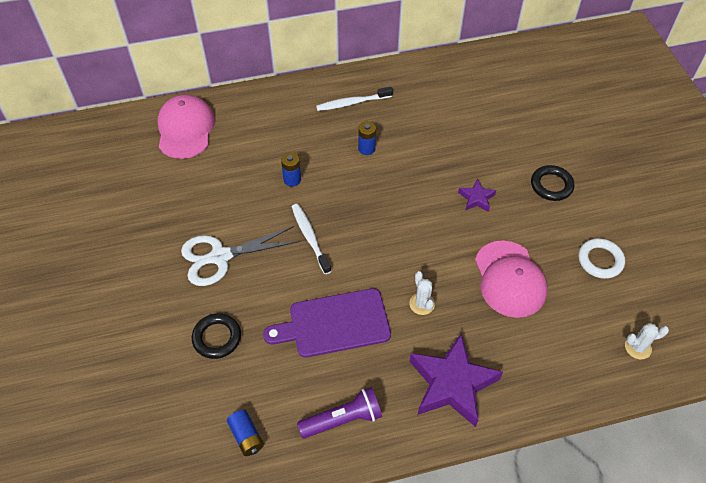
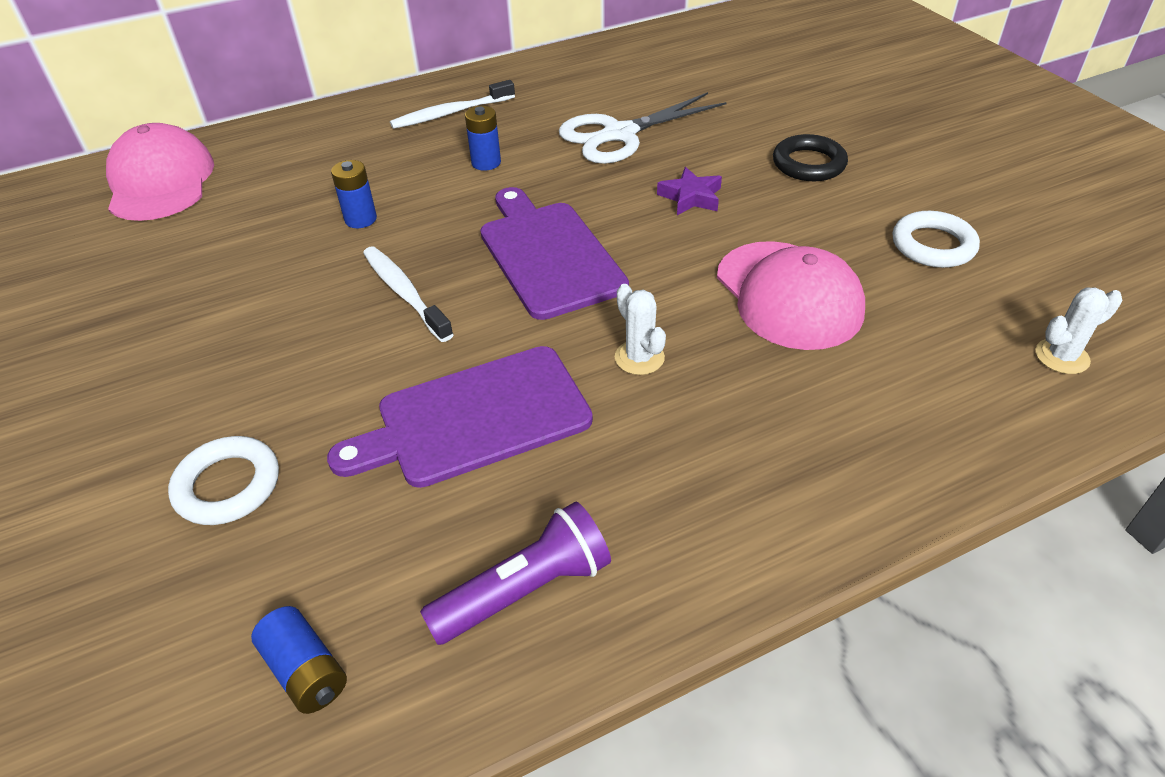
camera: 10 degrees left, 10 degrees down
(217, 338) = (228, 485): black ring -> white ring
(220, 257) = (231, 348): white scissors -> white scissors (620, 134)
(389, 226) = (548, 255): none -> purple cutting board
(452, 384) = (739, 479): purple star -> none

